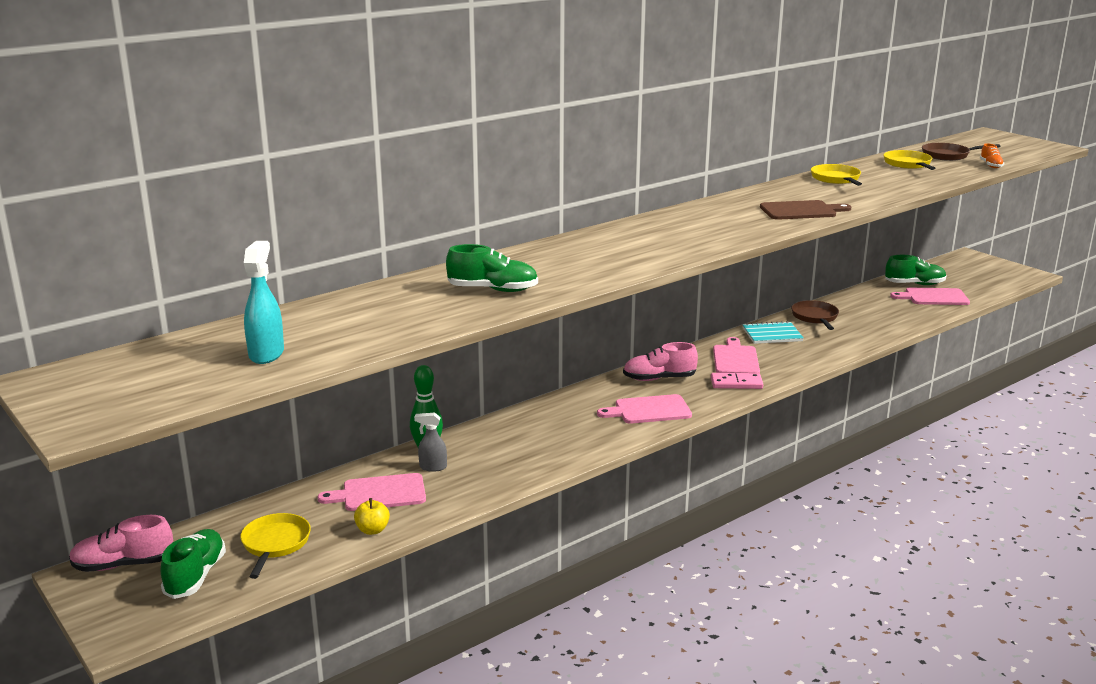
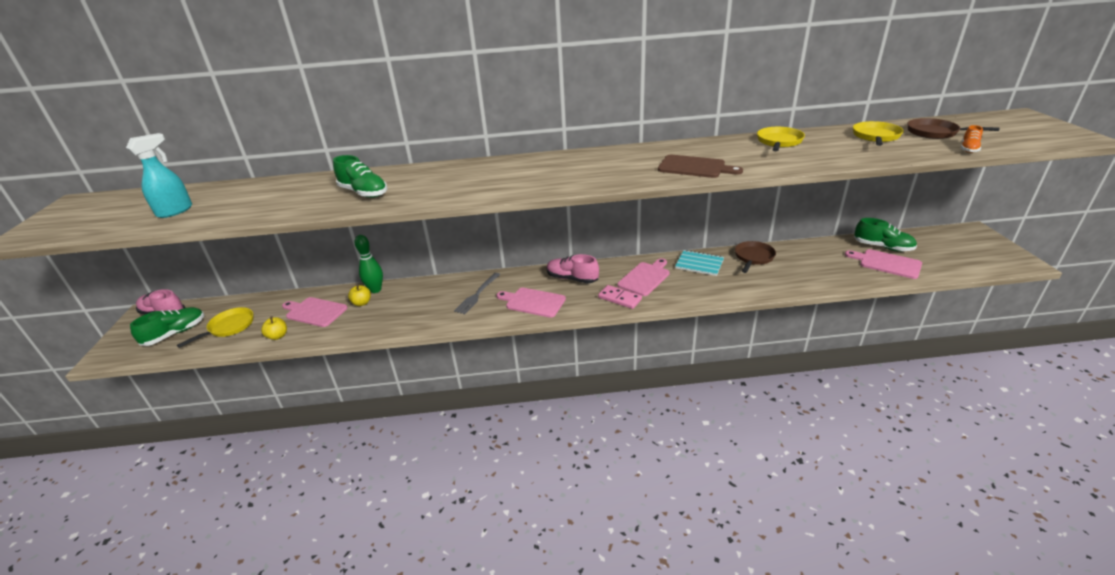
camera: 35 degrees right, 10 degrees up
(432, 467) = (362, 303): grey spray bottle -> yellow apple
(572, 420) = (477, 295): none -> grey fork

